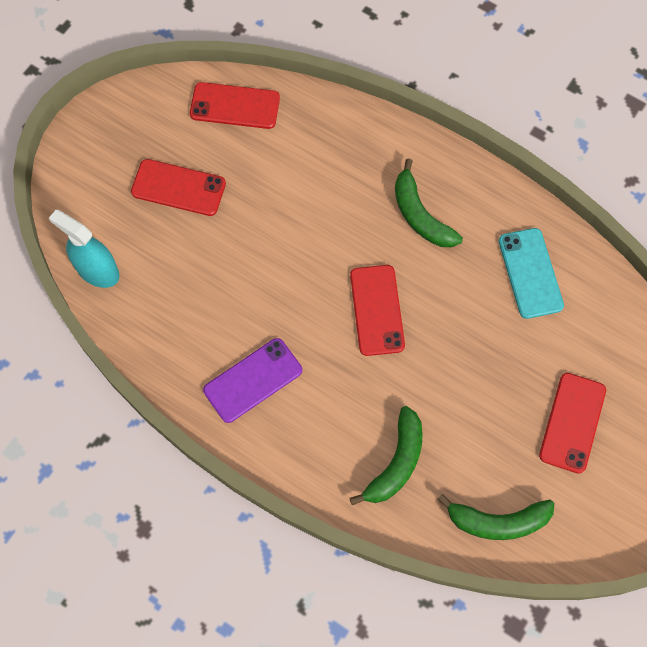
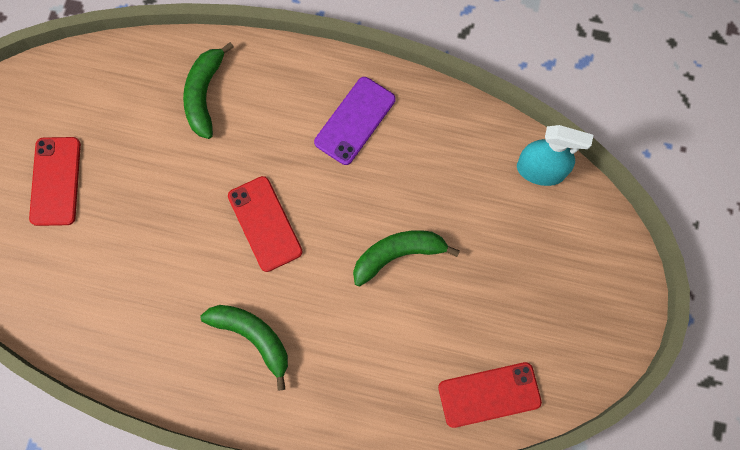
camera: 160 degrees right, 5 degrees up
(178, 188) = (504, 280): red phone -> none
(497, 521) = (104, 76): green banana -> green banana (398, 255)
(530, 273) = (126, 313): turquoise phone -> none

